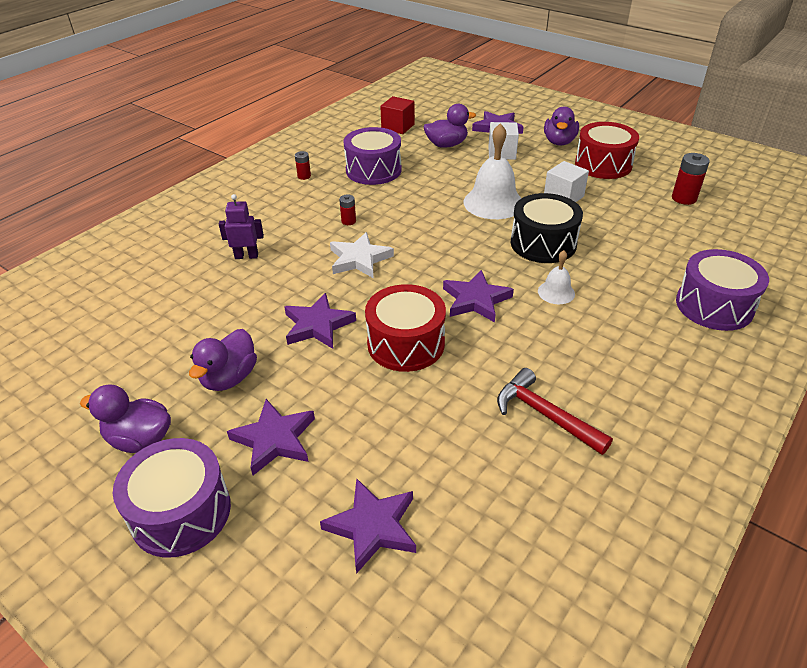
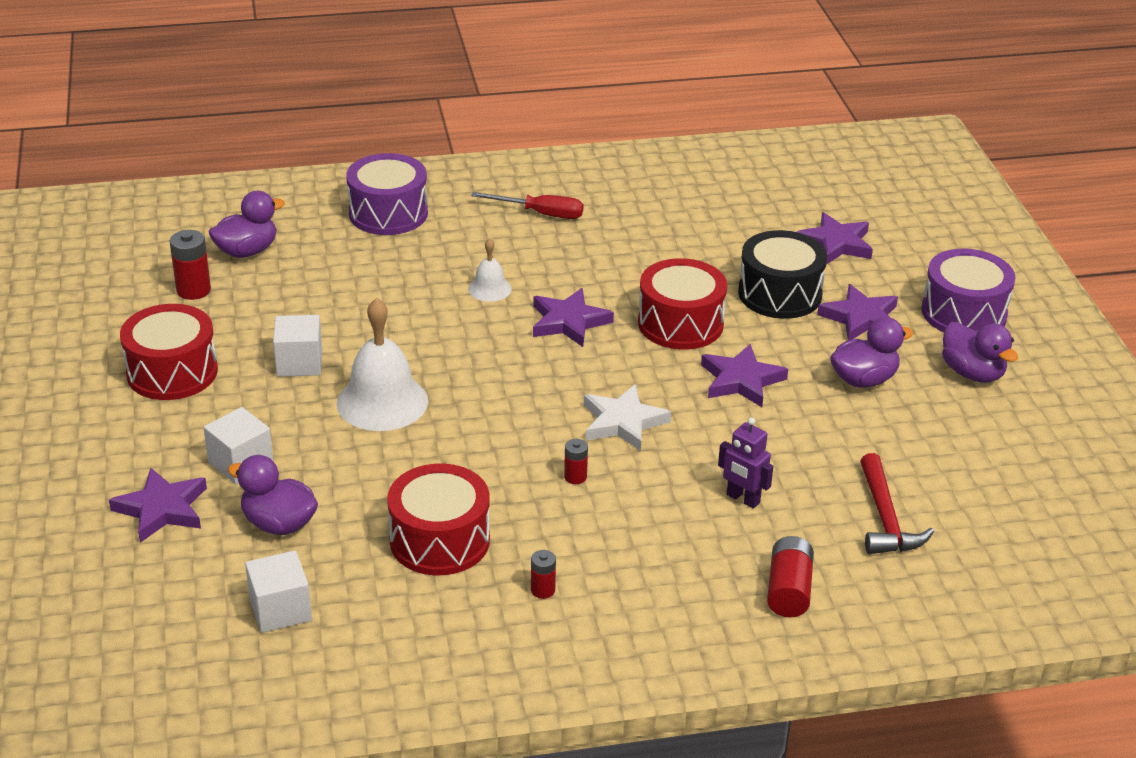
camera: 140 degrees left, 5 degrees down
(183, 229) = (788, 590): none -> red battery
(373, 170) = (440, 540): purple drum -> red drum
(398, 127) = (280, 610): red cube -> white cube
(543, 243) = (418, 331): black drum -> black drum (779, 294)
(544, 415) = (642, 231): red hammer -> red hammer (886, 519)
(559, 142) = (143, 434): purple duck -> purple duck (247, 251)
(635, 377) = (541, 214): none -> red screwdriver

